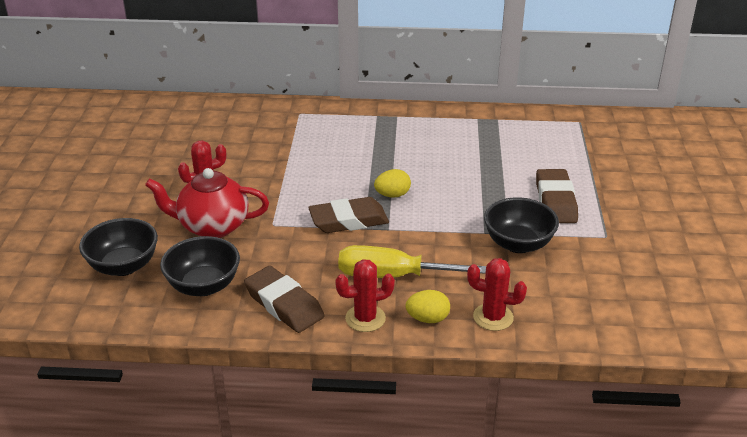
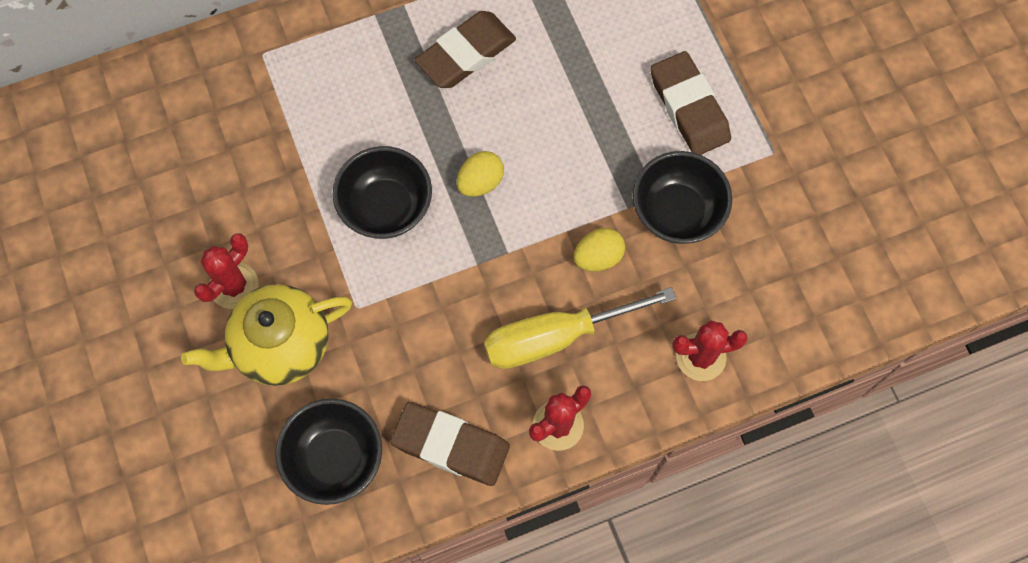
camera: 25 degrees left, 35 degrees up
(123, 266) = (211, 470): black bowl -> black bowl (386, 207)
(212, 226) = (280, 346): red teapot -> yellow teapot
(348, 220) = (449, 258): brown eraser -> brown eraser (466, 54)
(427, 319) = (629, 393): yellow egg -> yellow egg (598, 257)

